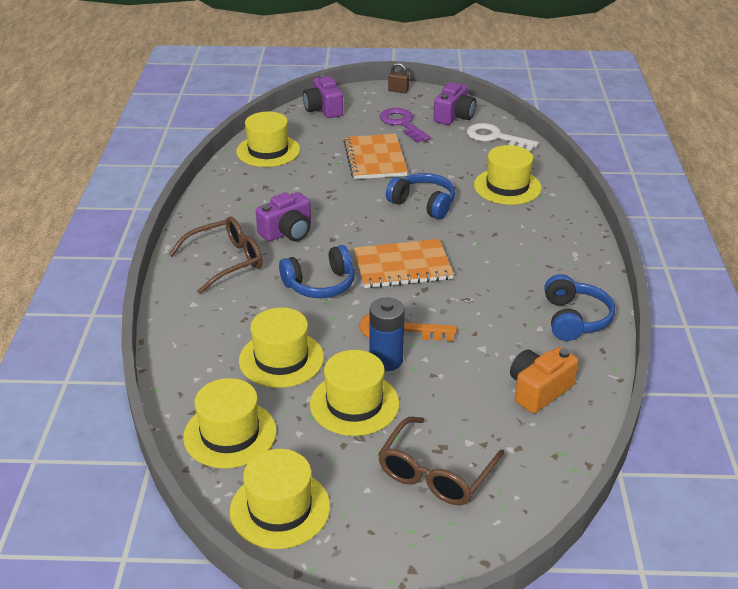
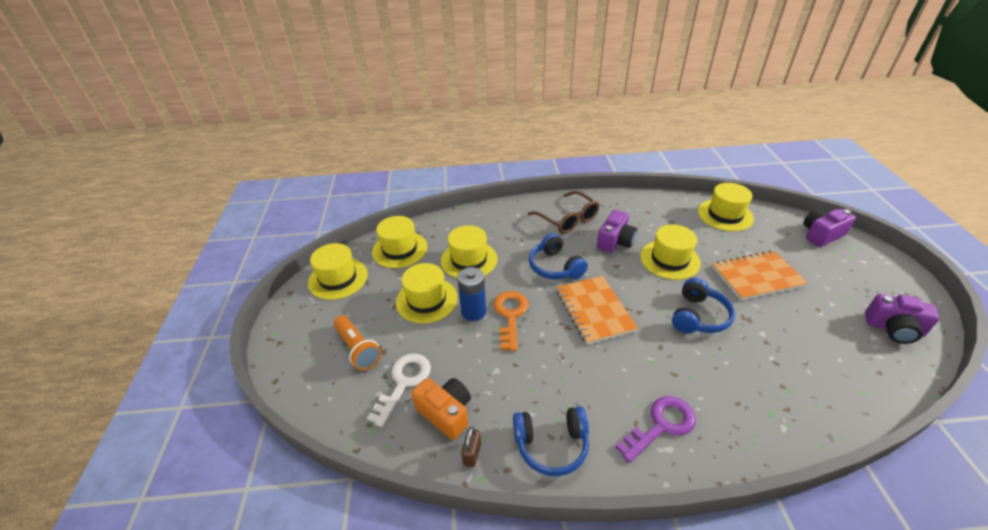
camera: 85 degrees right, 5 degrees up
(287, 232) = (615, 241): purple camera -> purple camera turned 105 degrees counterclockwise
(398, 91) = (909, 279): brown padlock -> brown padlock (472, 454)
(402, 124) = (840, 289): purple key -> purple key (661, 426)
(436, 473) = (358, 349): brown glasses -> orange flashlight
(495, 137) = (875, 368): white key -> white key (403, 383)
(507, 186) = (771, 382): yellow hat -> yellow hat (669, 259)

